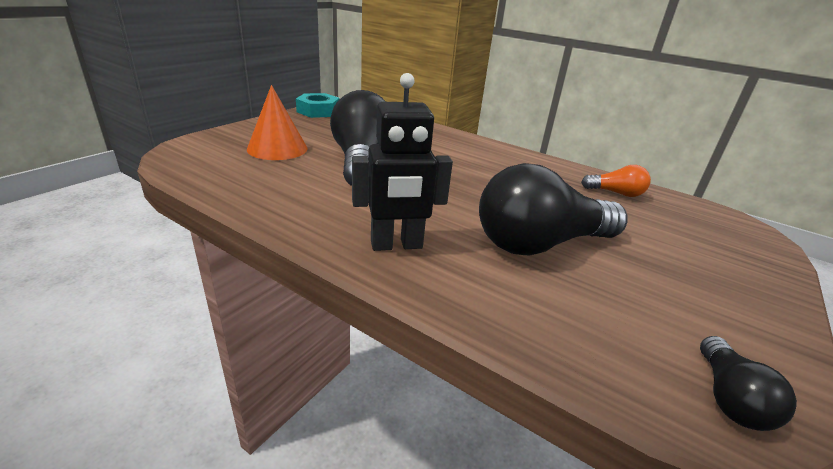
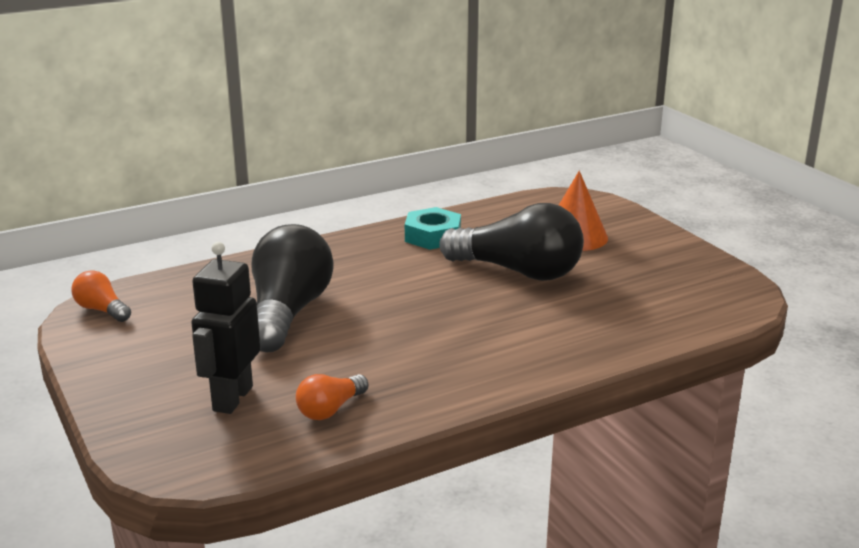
camera: 120 degrees right, 5 degrees down
(318, 111) = (722, 275): turquoise nut -> turquoise nut (433, 236)
(396, 245) = (344, 255): black robot -> black robot (232, 398)
(729, 398) = (102, 310): black light bulb -> orange light bulb

